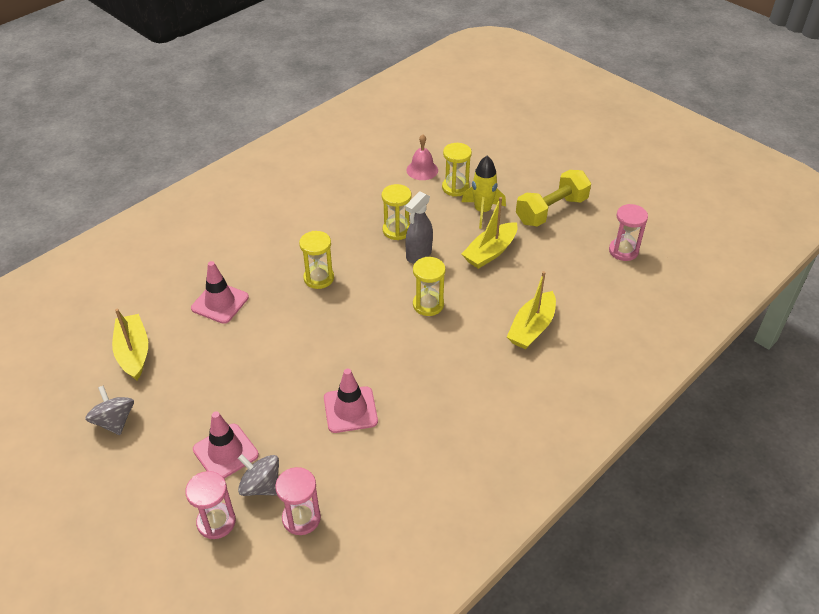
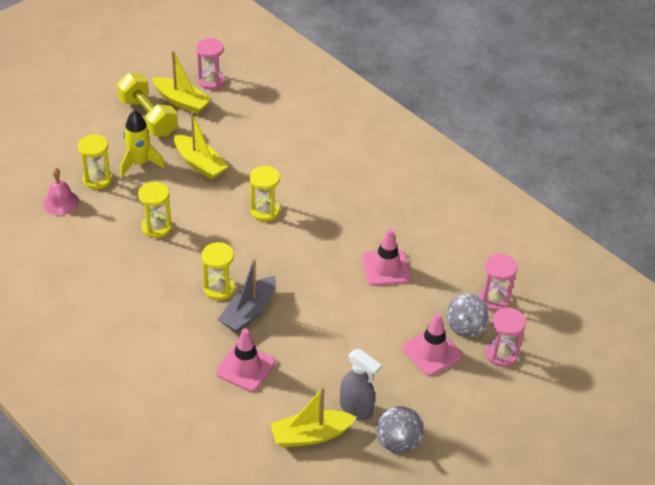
camera: 90 degrees left, 0 degrees up
(114, 421) = (398, 440): grey spinning top -> grey spinning top turned 60 degrees counterclockwise
(289, 301) = (249, 311): none -> grey boat
(418, 255) = (195, 213): grey spray bottle -> grey spray bottle (356, 409)
(532, 328) = (299, 148): yellow boat -> yellow boat (181, 101)

